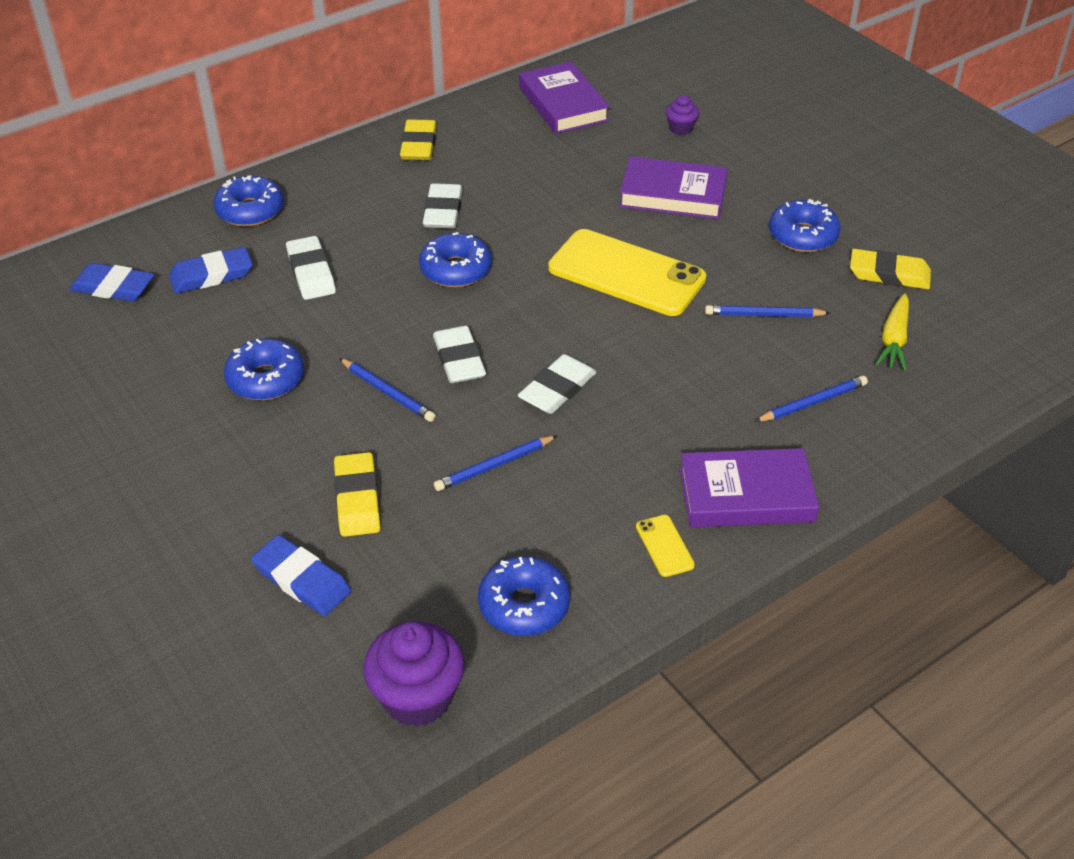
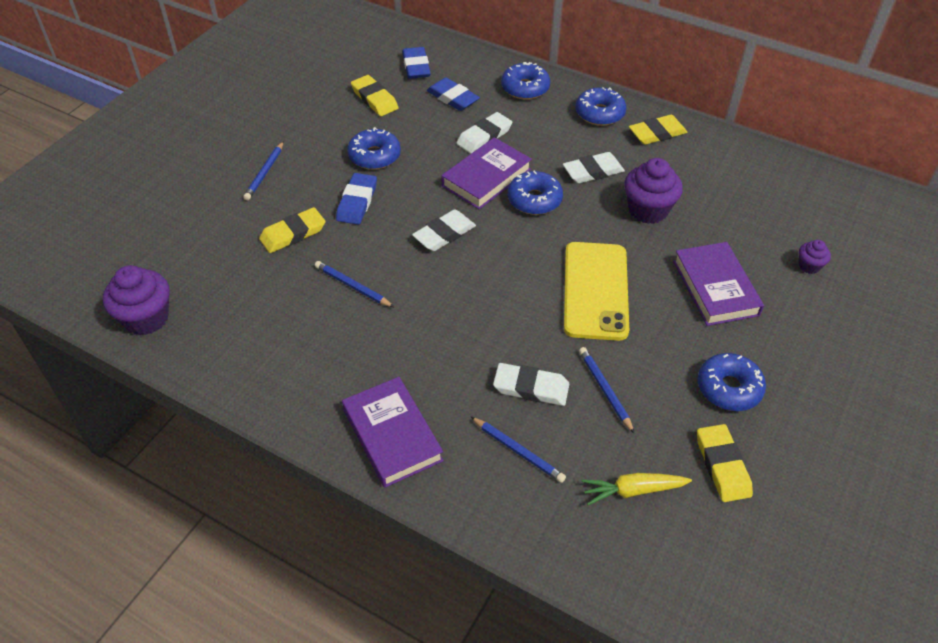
camera: 65 degrees right, 5 degrees up
(146, 346) = (374, 99): none -> yellow eraser
(302, 580) = (218, 235): blue eraser -> blue eraser (357, 202)
(388, 393) = (393, 212): blue pencil -> blue pencil (264, 173)
(524, 605) = (236, 343): blue donut -> blue donut (599, 113)
(533, 195) = (648, 210): none -> purple cupcake
(557, 389) = (444, 293): white eraser -> white eraser (531, 387)
(563, 104) = (776, 188): purple book -> purple book (486, 178)
(664, 546) = (319, 401): yellow phone -> none

